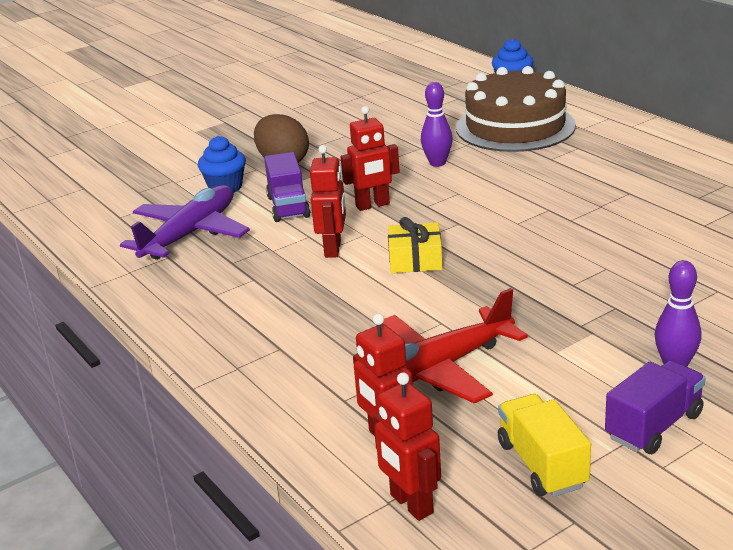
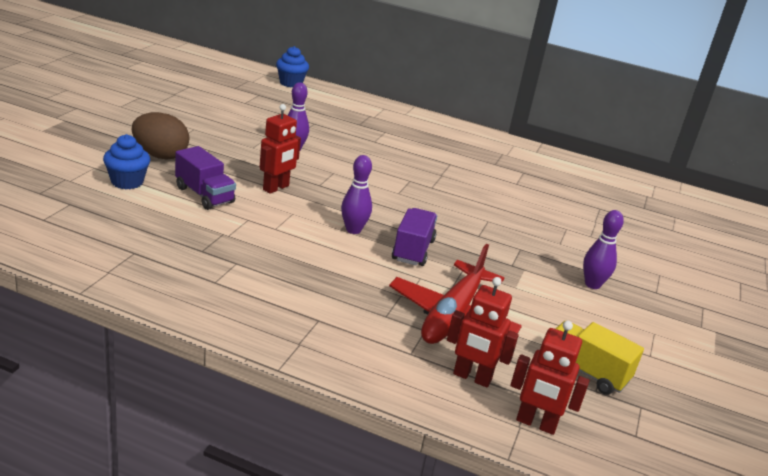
camera: 40 degrees left, 0 degrees up
(190, 234) = (135, 229): purple plane -> none
(333, 249) = (279, 228): red robot -> none
(415, 260) = (353, 230): yellow gift -> purple bowling pin
(515, 126) = (325, 117): brown cake -> none
(654, 426) = (620, 329): purple truck -> purple truck (413, 250)

